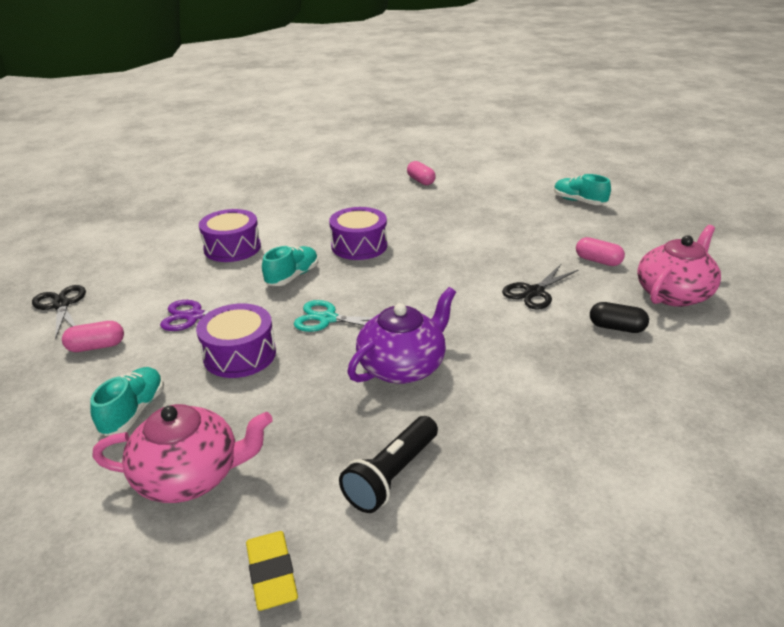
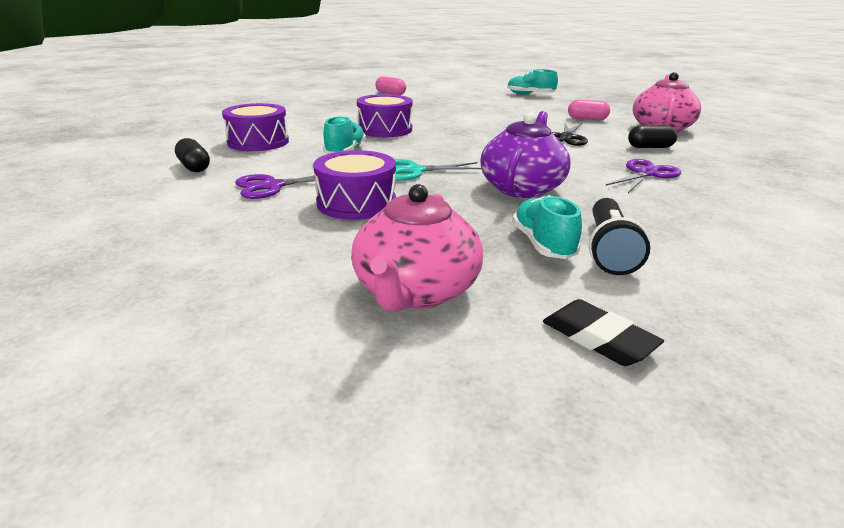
camera: 25 degrees left, 5 degrees down
(61, 305) = (90, 199): black scissors -> none
(96, 346) = (177, 221): pink capsule -> none
(133, 411) = (285, 259): turquoise shoe -> turquoise shoe (542, 244)
(157, 276) = (194, 167): none -> black capsule
(190, 476) = (415, 291): pink teapot -> pink teapot turned 135 degrees clockwise
(272, 573) = (598, 338): yellow eraser -> black eraser
(558, 373) = (646, 174): none -> purple scissors

